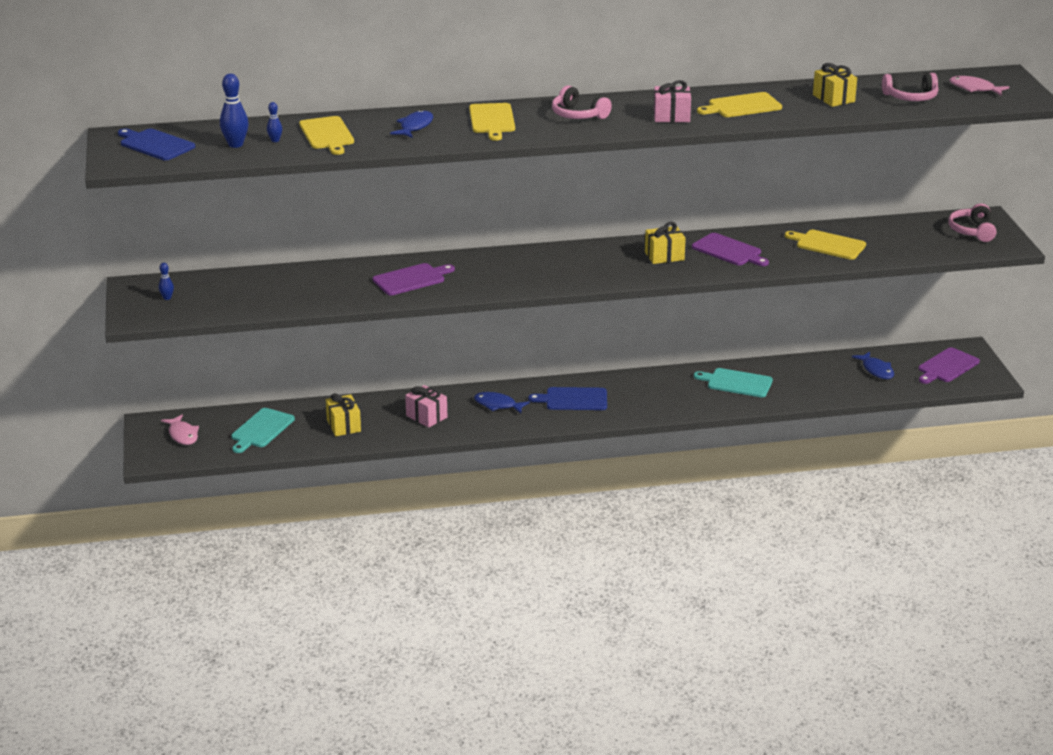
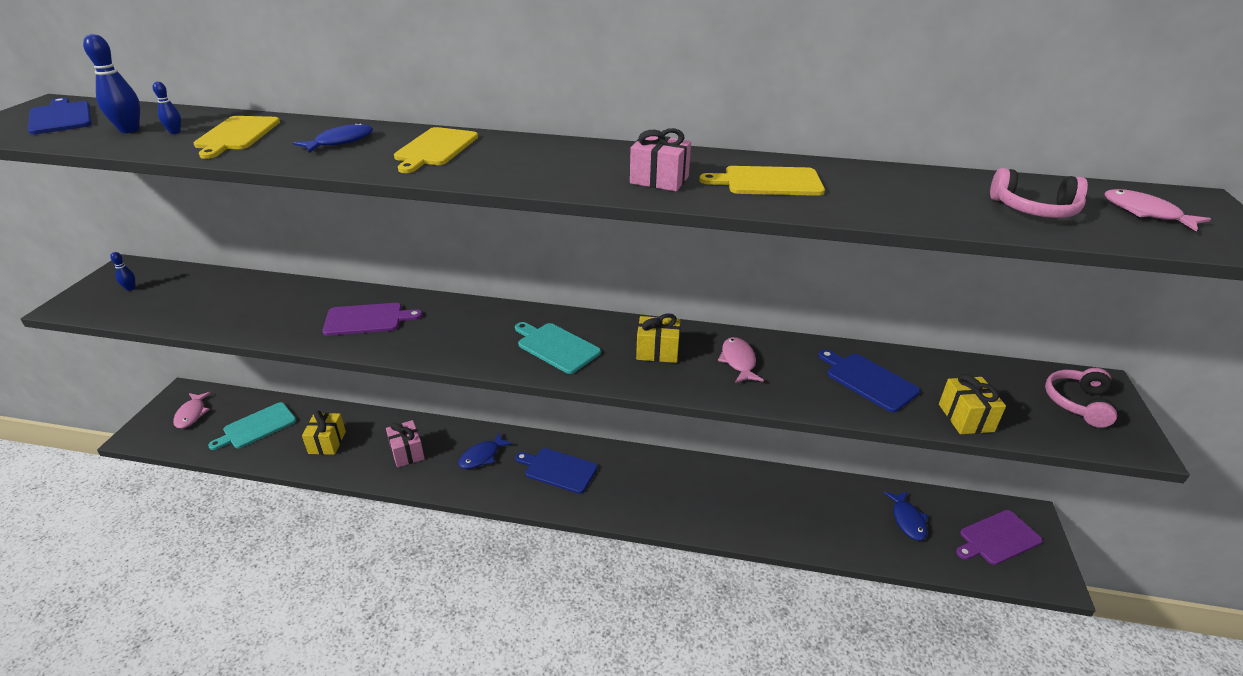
camera: 20 degrees right, 5 degrees up
(497, 405) = (482, 456): blue fish -> blue fish turned 90 degrees counterclockwise
(578, 115) = (543, 159): pink headphones -> none
(729, 251) = (738, 361): purple cutting board -> pink fish
(737, 383) = (739, 495): turquoise cutting board -> turquoise cutting board (556, 347)
(828, 245) = (868, 381): yellow cutting board -> blue cutting board
(833, 98) = (909, 192): yellow gift -> yellow gift (965, 418)

